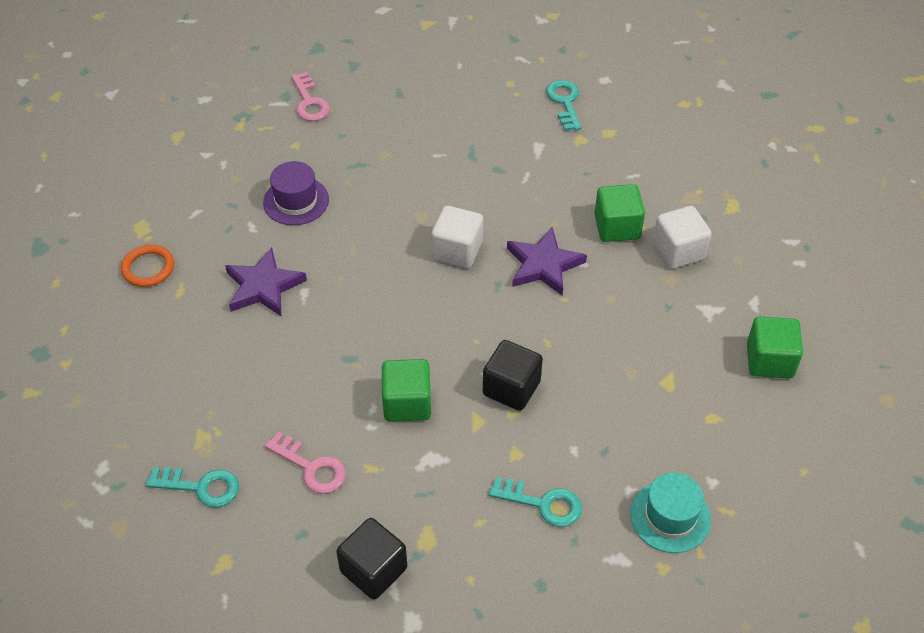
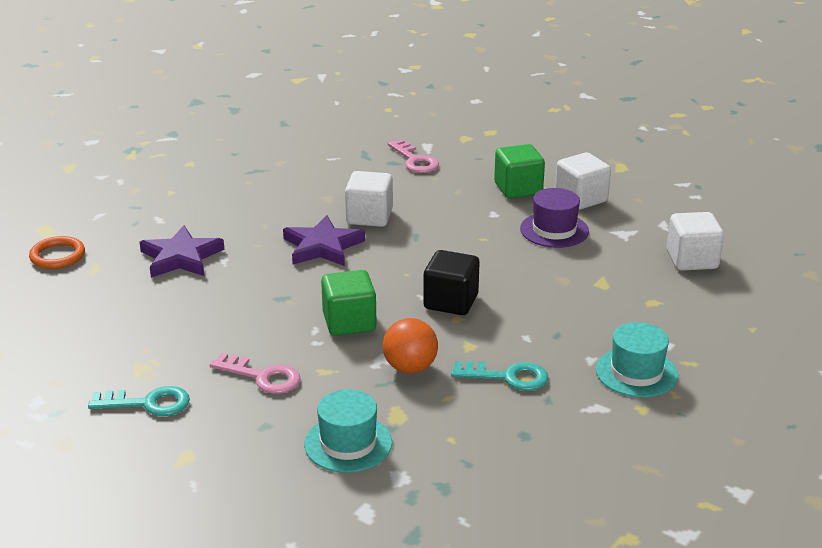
camera: 10 degrees left, 20 degrees down
(296, 201) = (200, 199): purple hat -> purple hat (554, 230)
(309, 102) = (197, 135): pink key -> pink key (415, 160)
(373, 570) = (348, 443): black cube -> turquoise hat
(452, 476) = (410, 368): none -> orange ball
(543, 265) = (456, 218): purple star -> purple star (322, 246)
(564, 102) = (443, 117): turquoise key -> none
(769, 361) = (692, 260): green cube -> white cube

